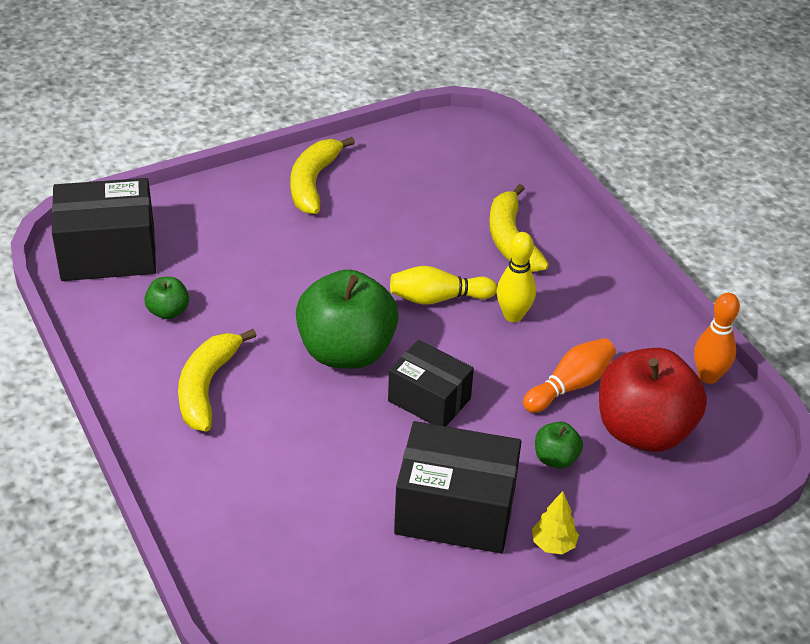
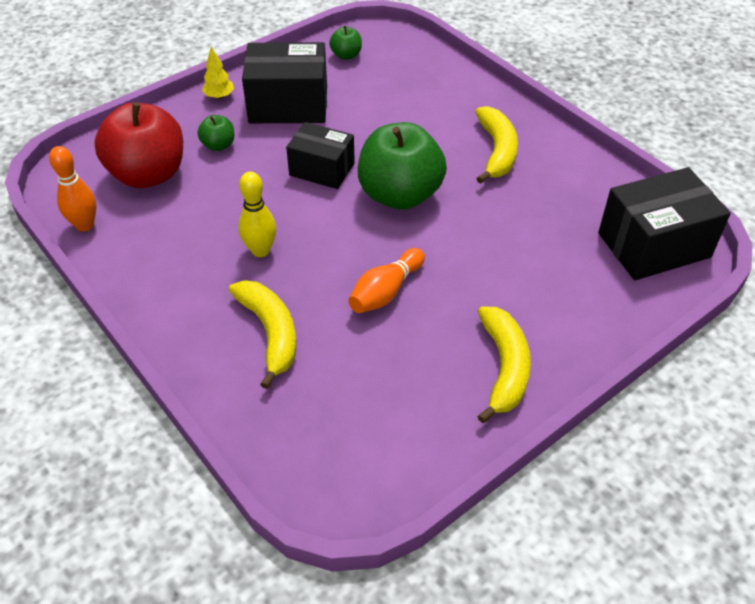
camera: 170 degrees right, 5 degrees up
(168, 311) = (564, 202): green apple -> green apple (346, 55)
(438, 298) = (333, 255): yellow bowling pin -> none
(570, 386) = (207, 198): orange bowling pin -> orange bowling pin (385, 292)

